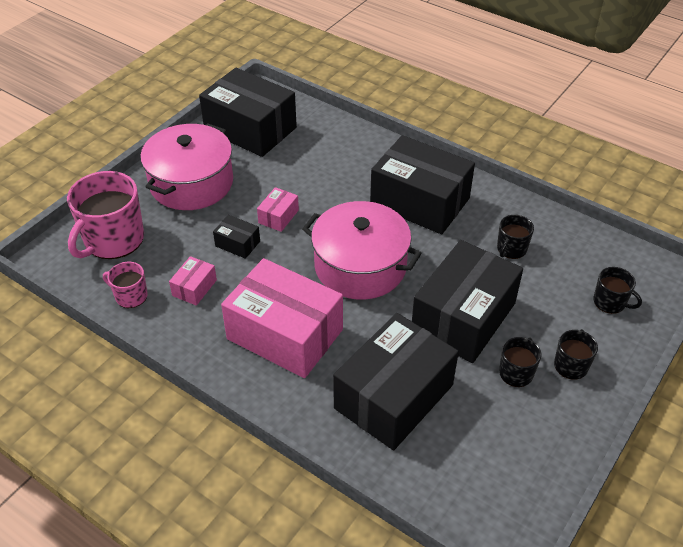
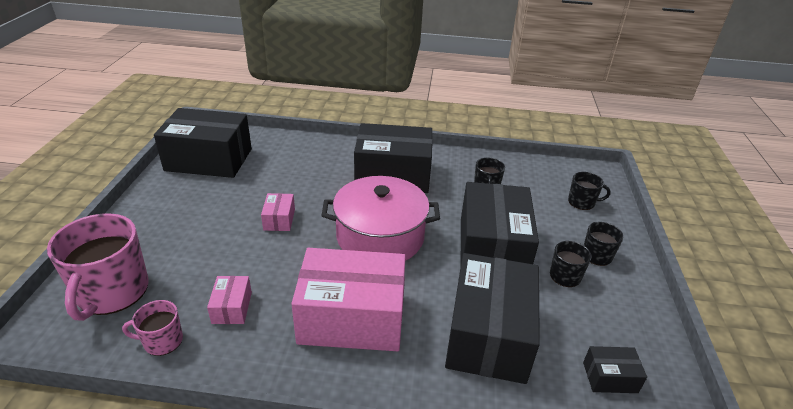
camera: 30 degrees left, 10 degrees down
(191, 183) = (174, 216): pink pot -> none
(237, 244) = (253, 253): black box -> black box (610, 377)

